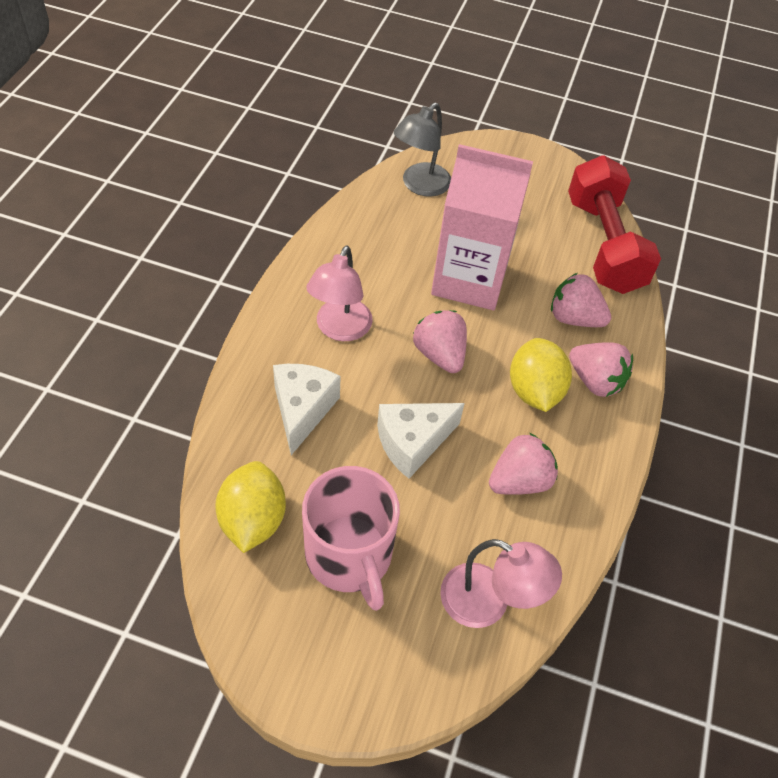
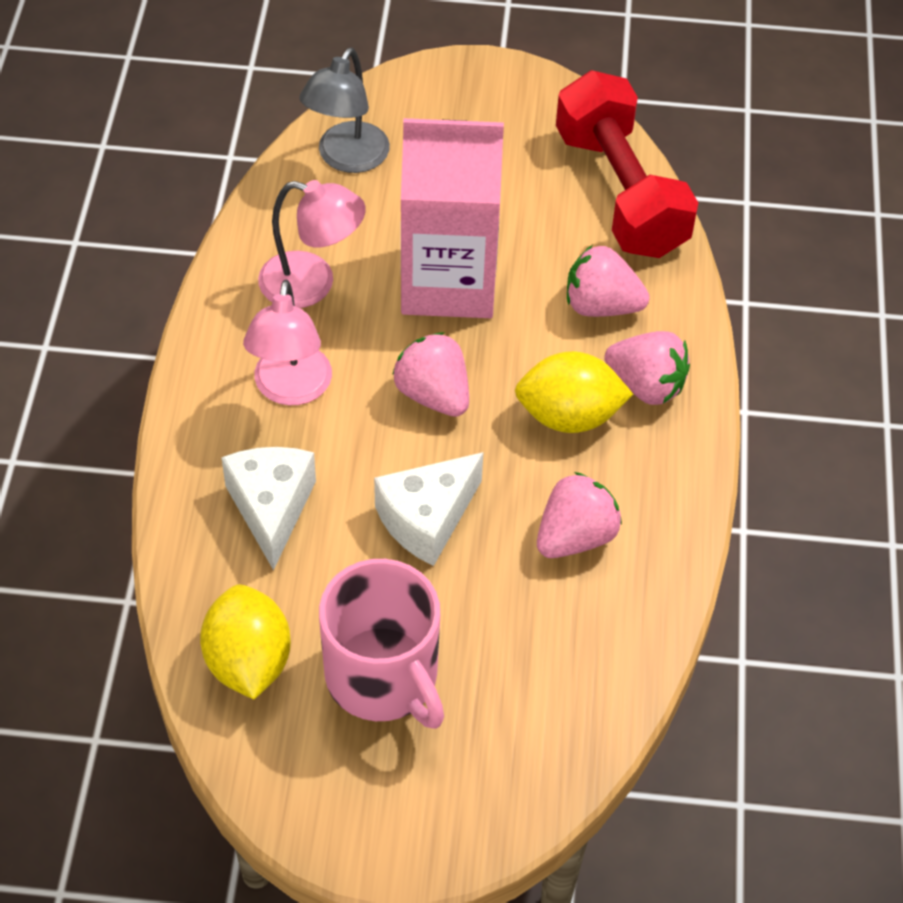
camera: 10 degrees left, 0 degrees up
(488, 603) = (569, 694): pink lamp -> pink lamp (312, 284)
(534, 391) = (569, 416): yellow lemon -> yellow lemon turned 75 degrees counterclockwise

